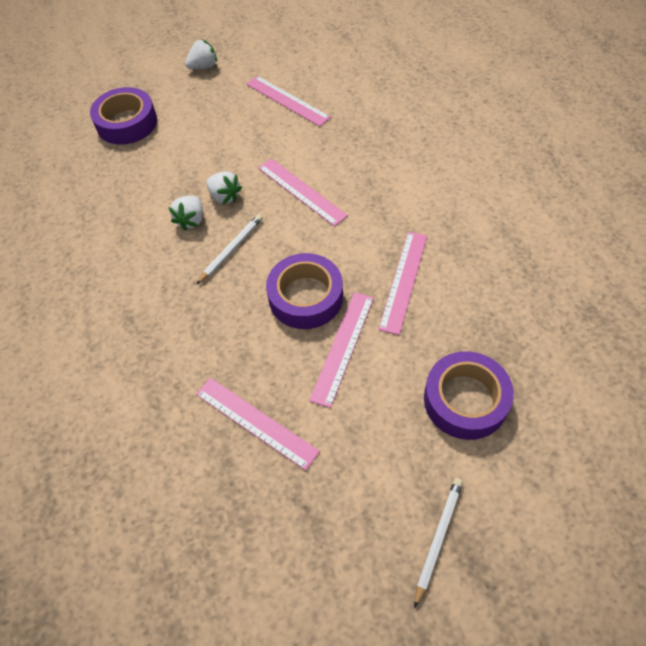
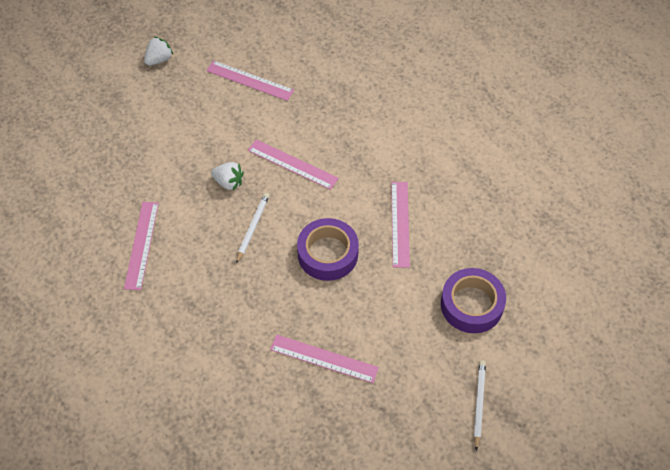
camera: 20 degrees left, 0 degrees up
(127, 123) = (110, 130): purple tape -> none
(191, 220) = (208, 209): white strawberry -> none
(343, 347) = (370, 287): pink ruler -> pink ruler (142, 245)

